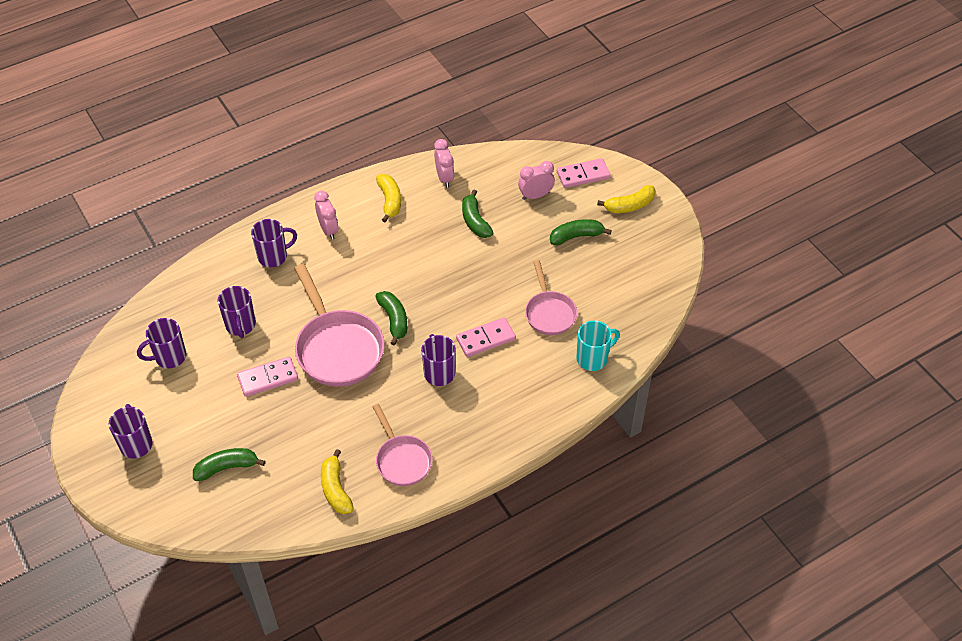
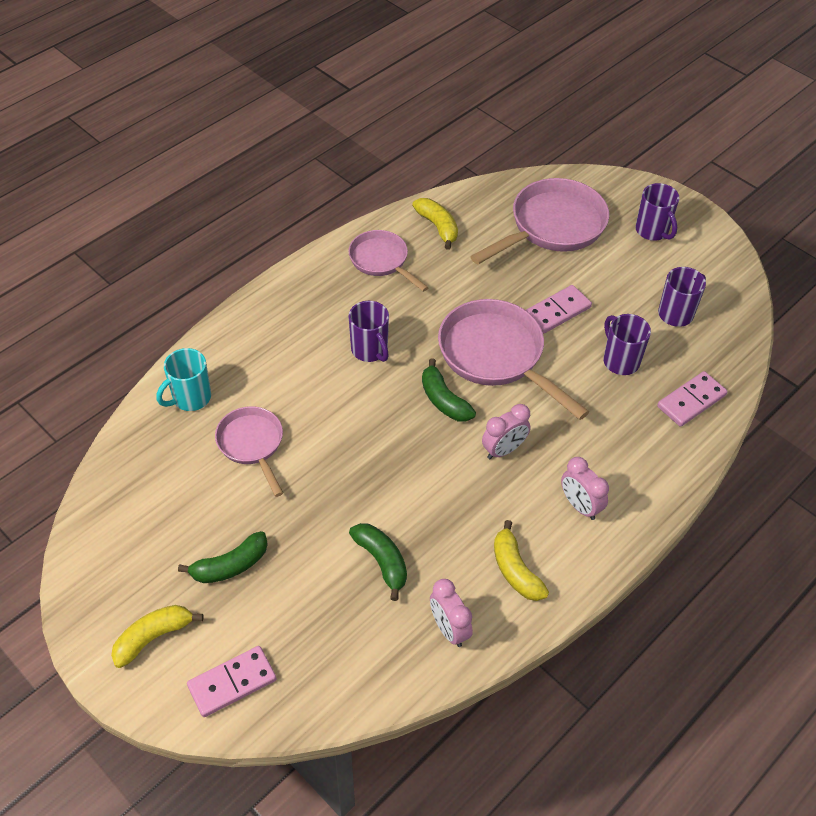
camera: 165 degrees right, 0 degrees up
(227, 467) = (552, 227): green banana -> pink pan
(273, 256) = (631, 453): purple mug -> none
(486, 339) = (325, 397): pink domino -> pink domino (691, 401)
(535, 195) = (302, 626): pink clock -> pink clock (503, 450)

